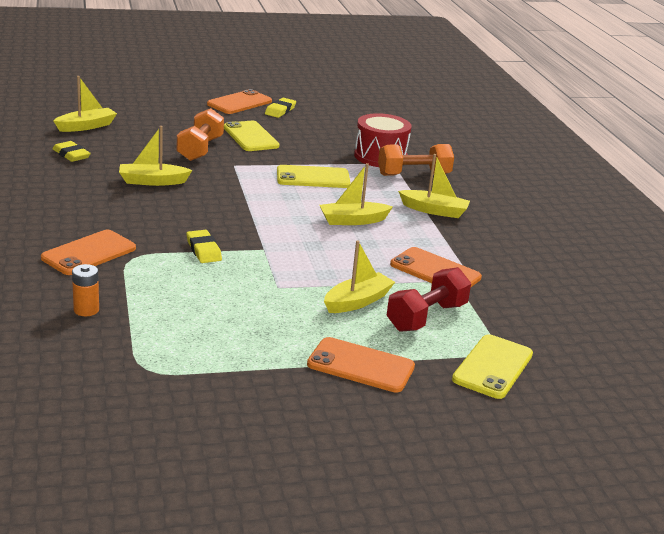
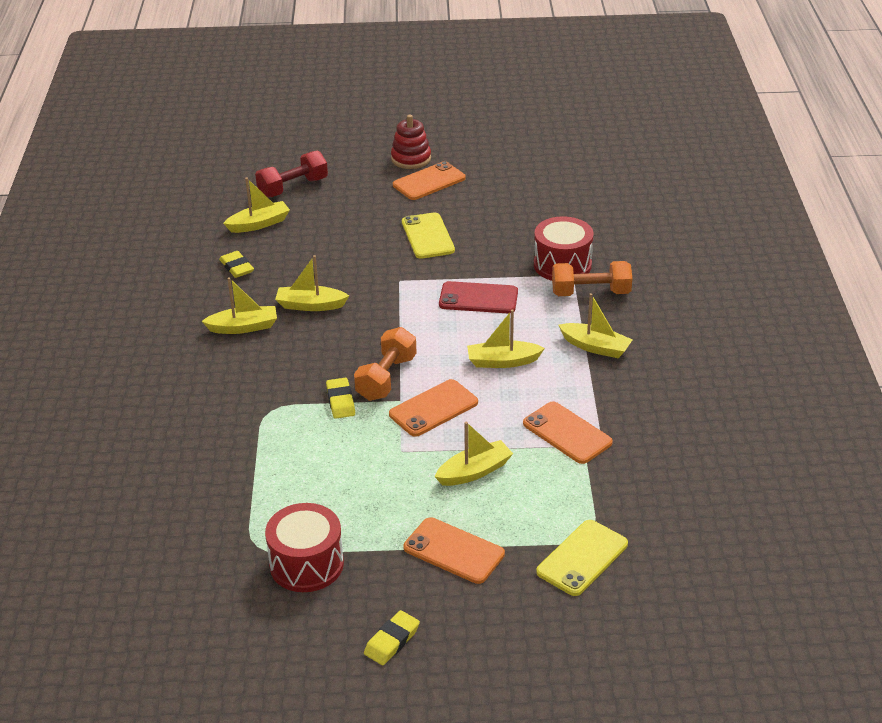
camera: 15 degrees right, 10 degrees up
(86, 310) = (216, 475): orange battery -> none
(88, 196) = (243, 327): none -> yellow boat
(89, 253) = (231, 404): orange phone -> orange phone (433, 408)
(200, 149) = (369, 256): orange dumbbell -> orange dumbbell (386, 378)
(206, 383) = (306, 564): none -> red drum
(218, 89) = (411, 159): none -> red stacking toy
(280, 111) = (471, 193): yellow eraser -> yellow eraser (392, 641)
(313, 177) = (478, 298): yellow phone -> red phone
(426, 317) = (537, 493): red dumbbell -> red dumbbell (293, 187)

